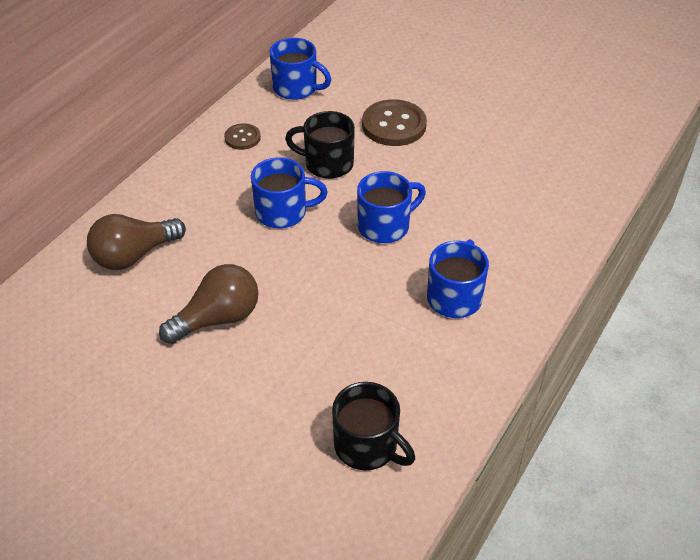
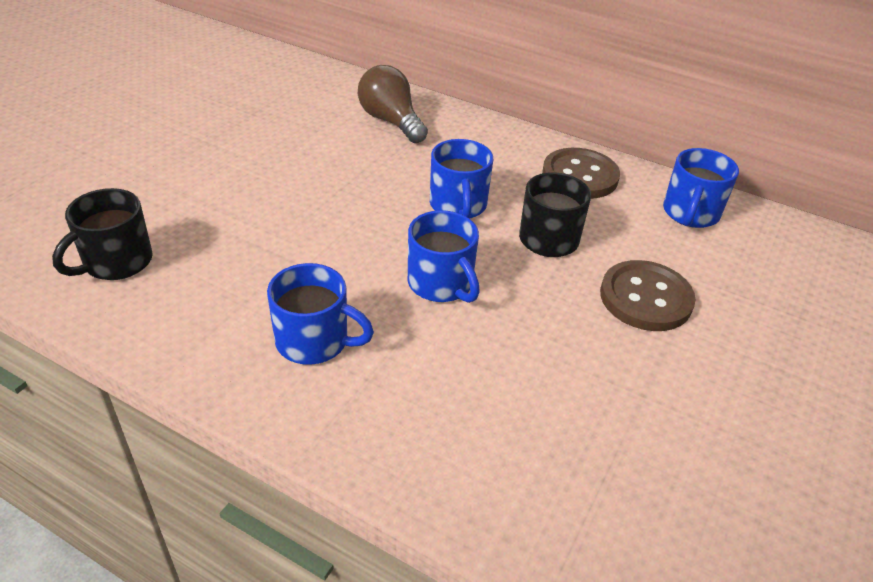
camera: 85 degrees right, 5 degrees down
(218, 318) = (304, 169): brown light bulb -> none
(242, 138) = (580, 176): brown button -> brown button, size x1.82

